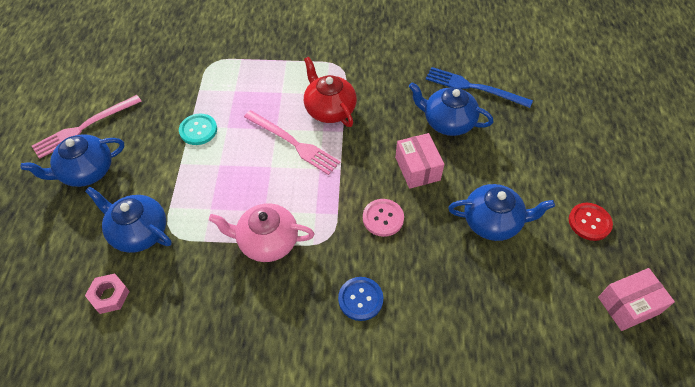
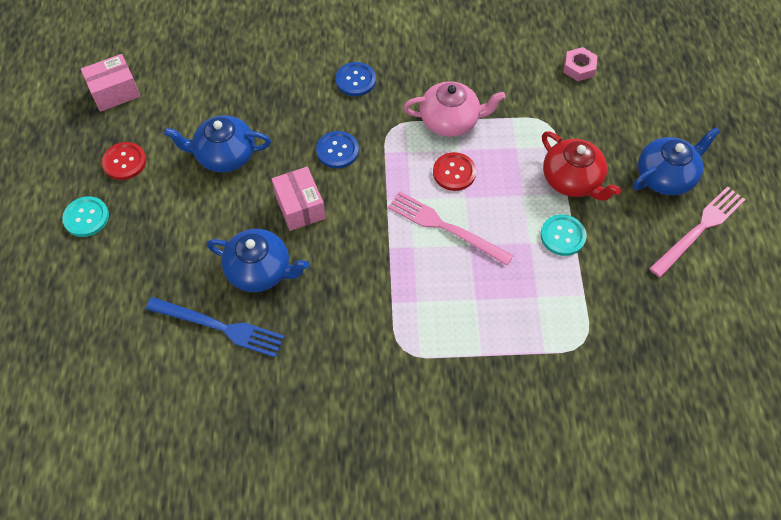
camera: 175 degrees right, 5 degrees up
(139, 232) = (578, 120): blue teapot -> none
(275, 189) = (454, 172): none -> red button
(329, 109) = (409, 277): red teapot -> red teapot (572, 180)
(383, 218) = (337, 151): pink button -> blue button
(606, 173) = (86, 217): none -> turquoise button

